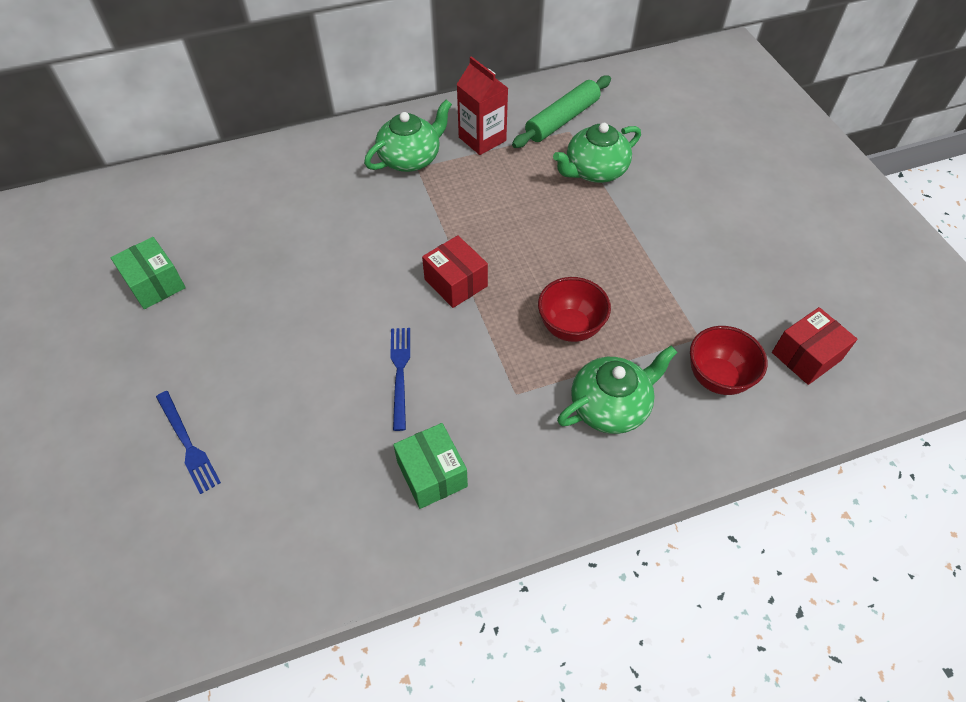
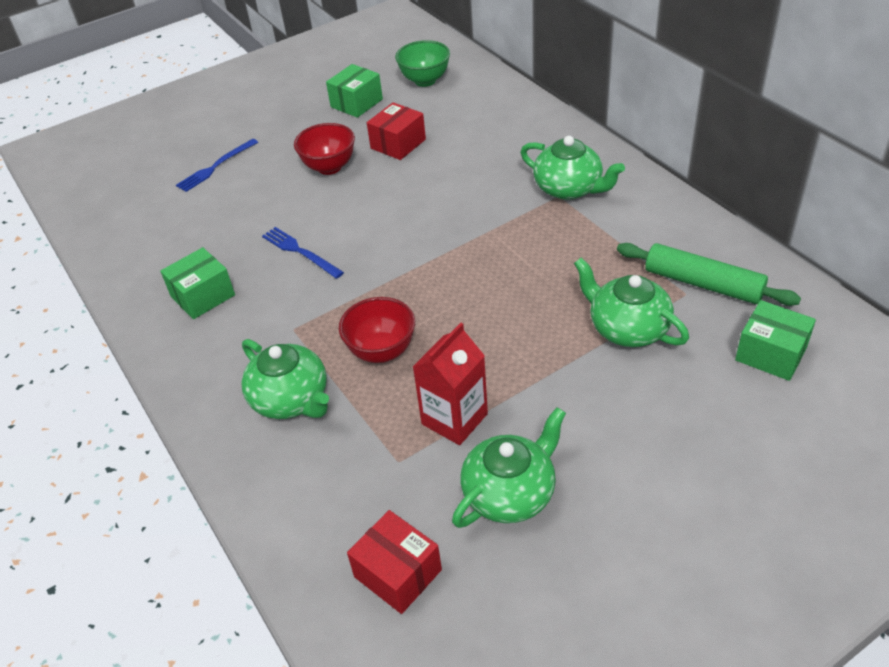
camera: 80 degrees right, 10 degrees down
(158, 218) = (425, 80): none -> green bowl
(400, 373) = (300, 252): blue fork -> blue fork turned 120 degrees counterclockwise
(455, 282) = (413, 259): red box -> red box (398, 144)
(482, 139) = (628, 229): red carton -> red carton (454, 419)
(642, 111) = (770, 354): none -> green box
(717, 378) = (345, 485): red bowl -> red bowl (329, 167)
(741, 275) = (510, 493): none -> green teapot

